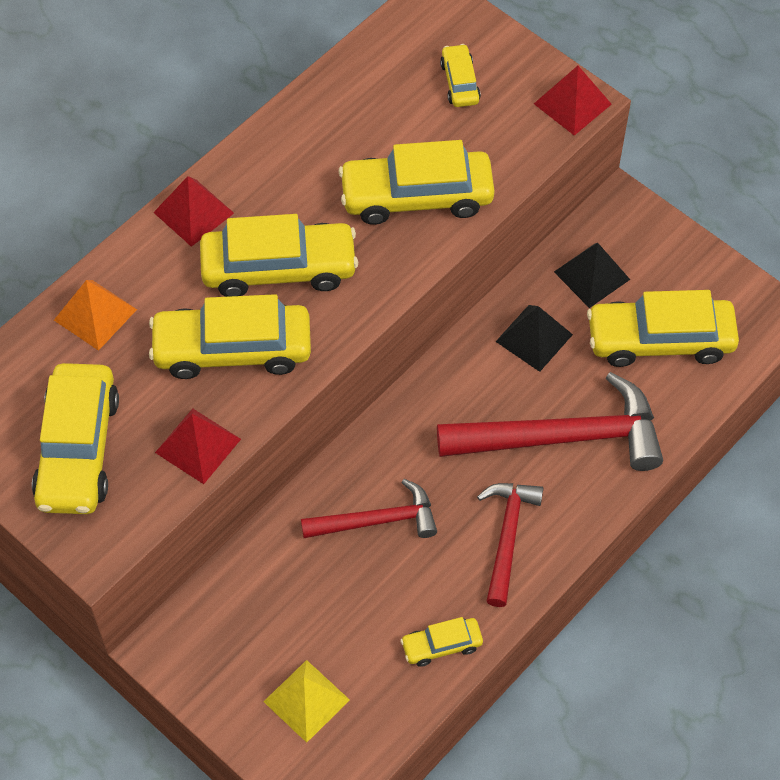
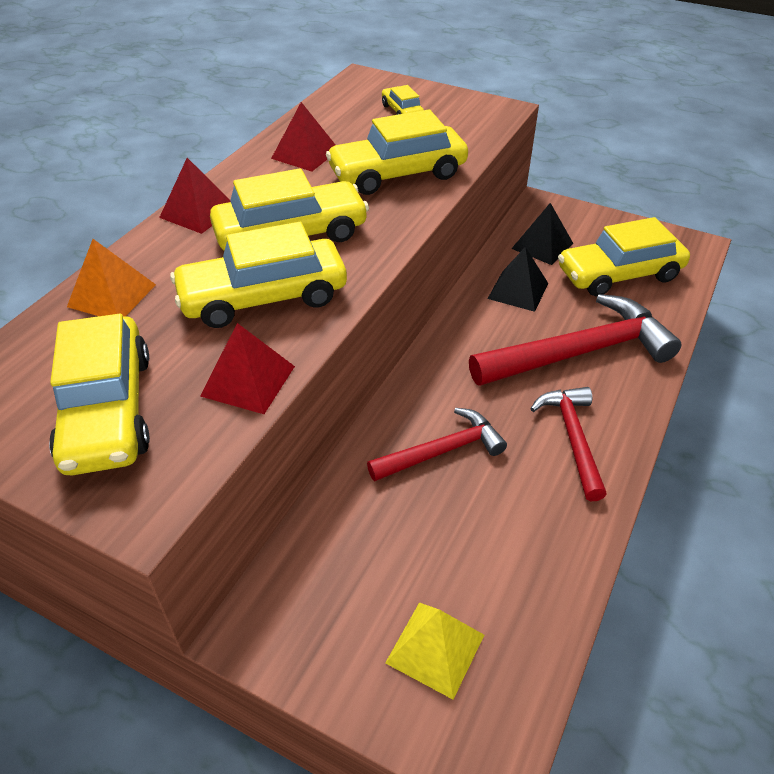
camera: 15 degrees left, 15 degrees down
(441, 645) = (558, 551): yellow car -> none
(572, 104) = (496, 111): red pyramid -> red pyramid (305, 154)

